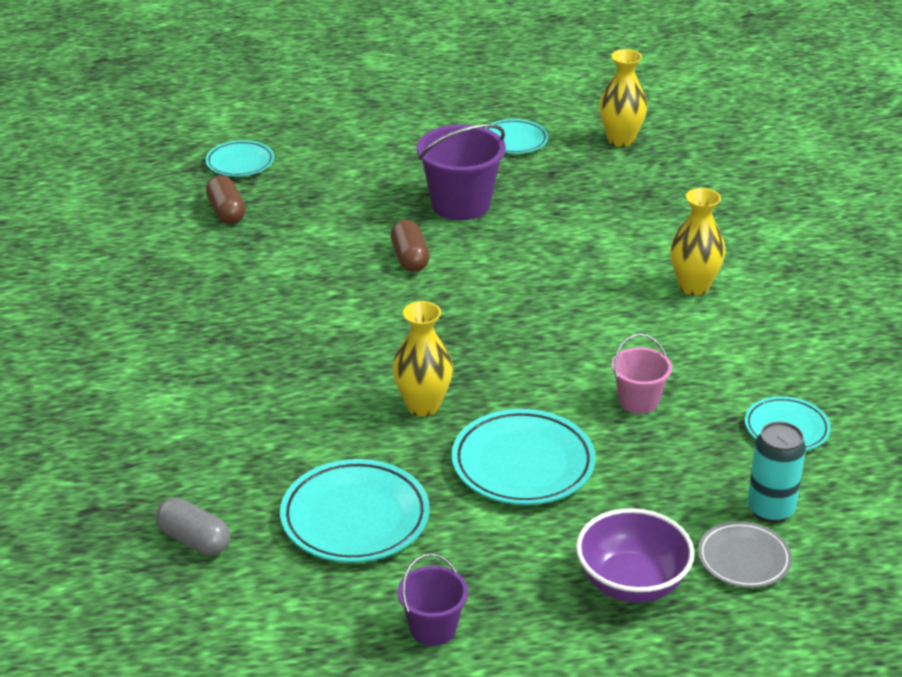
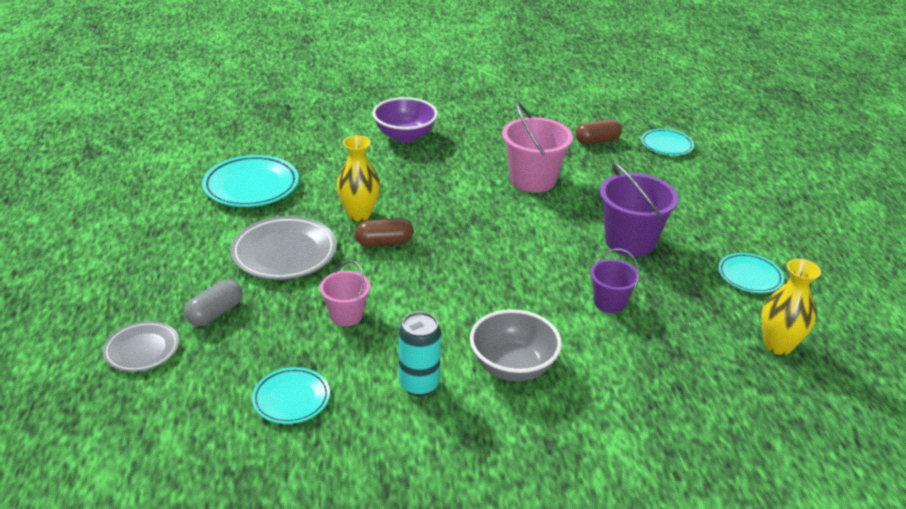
camera: 90 degrees right, 0 degrees up
(194, 540) = (251, 136): grey capsule -> grey capsule (215, 313)
(328, 265) = (532, 180): none -> pink bucket
(410, 258) = (545, 214): brown capsule -> brown capsule (384, 243)
(433, 628) = (141, 210): purple bucket -> purple bucket (609, 302)
(523, 464) = (284, 253): turquoise plate -> grey plate
(632, 583) = (142, 292): purple bowl -> purple bowl (405, 136)
(693, 286) = (512, 367): yellow vase -> grey bowl
(770, 509) = (191, 373): turquoise can -> turquoise can (419, 384)

